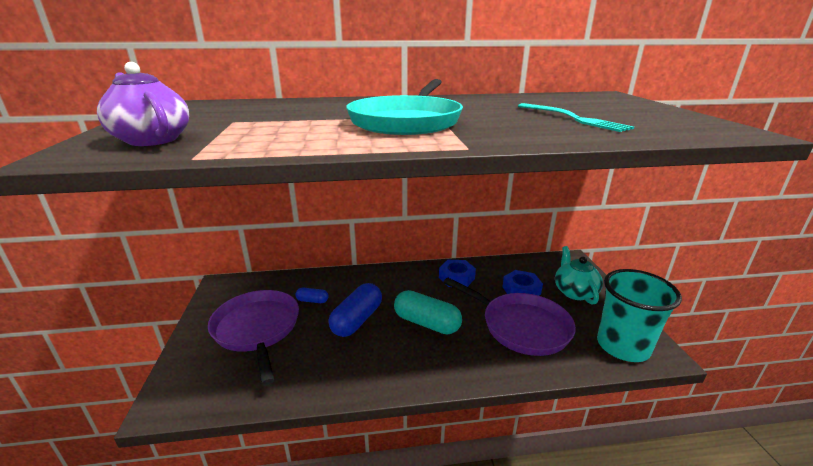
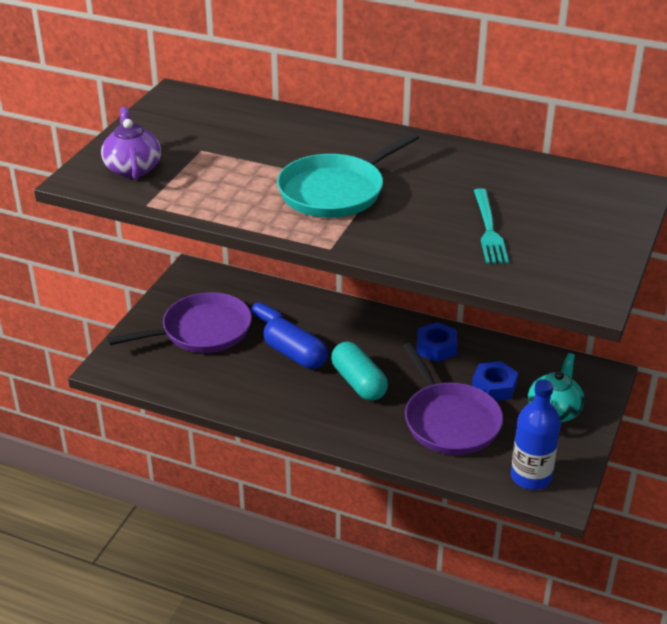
camera: 30 degrees right, 10 degrees up
(257, 329) = (202, 331): purple pan -> purple pan turned 60 degrees clockwise
(357, 320) = (295, 355): blue capsule -> blue capsule turned 75 degrees clockwise
(622, 346) = (531, 477): turquoise cup -> blue bottle

